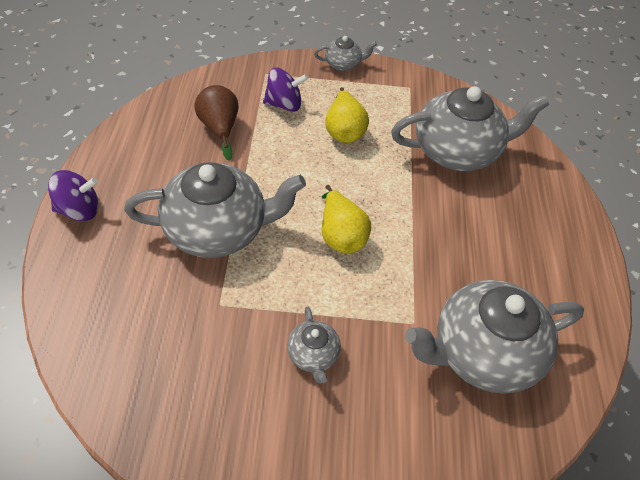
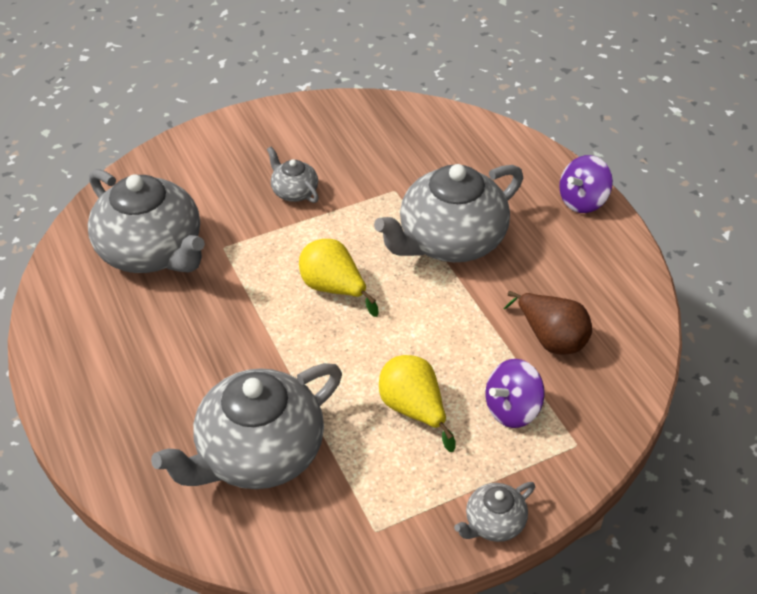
camera: 155 degrees right, 5 degrees down
(482, 353) = (152, 251): grey teapot -> grey teapot turned 90 degrees clockwise

